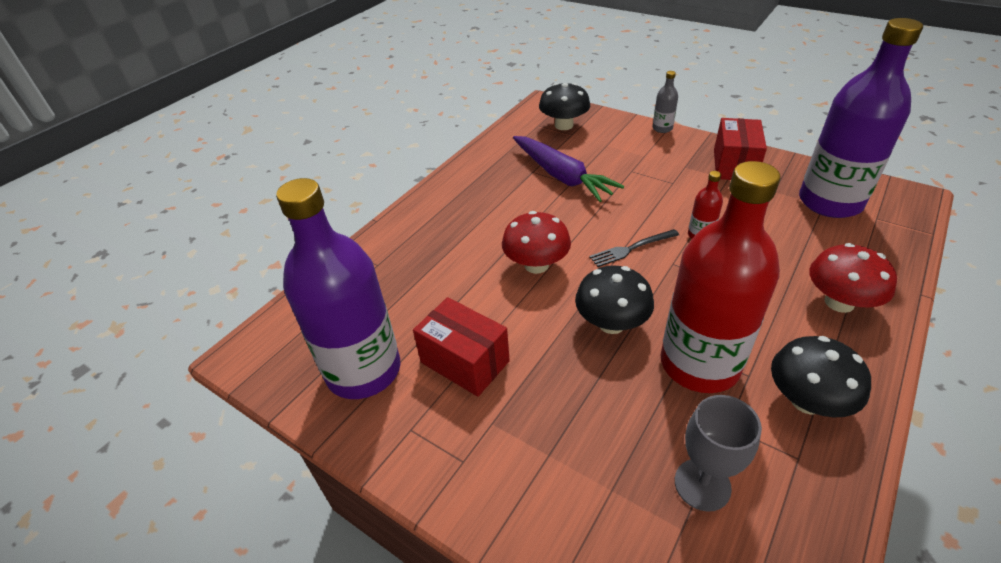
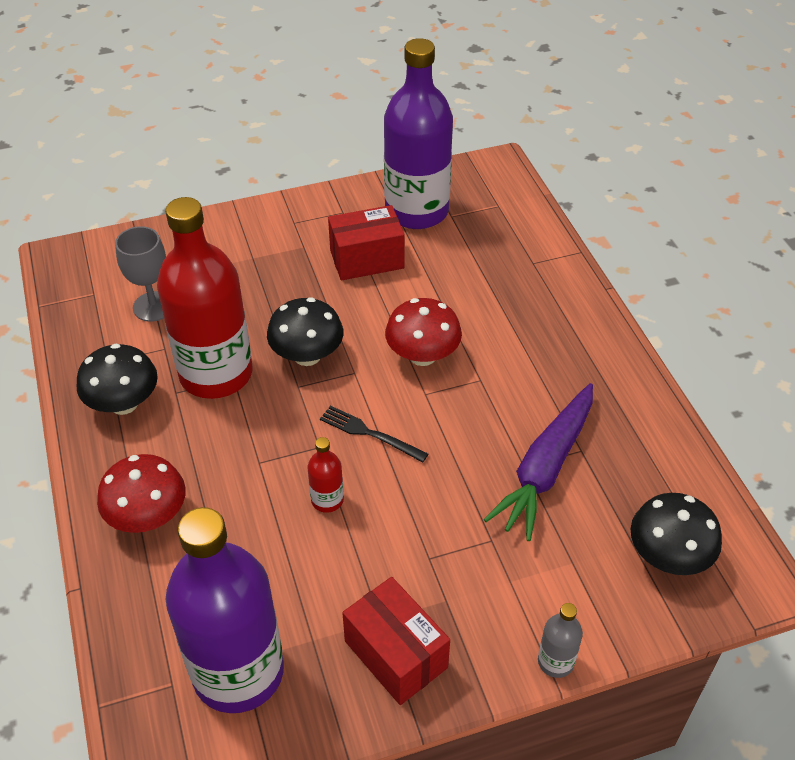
camera: 125 degrees right, 5 degrees up
(561, 176) = (545, 468): purple carrot -> purple carrot turned 60 degrees counterclockwise
(631, 248) = (369, 433): black fork -> black fork turned 75 degrees counterclockwise

